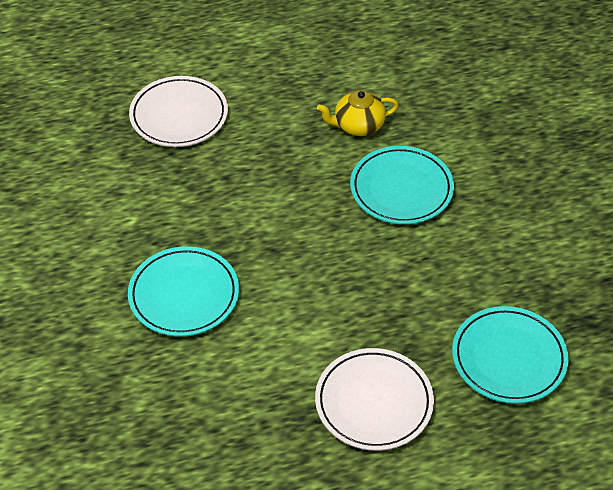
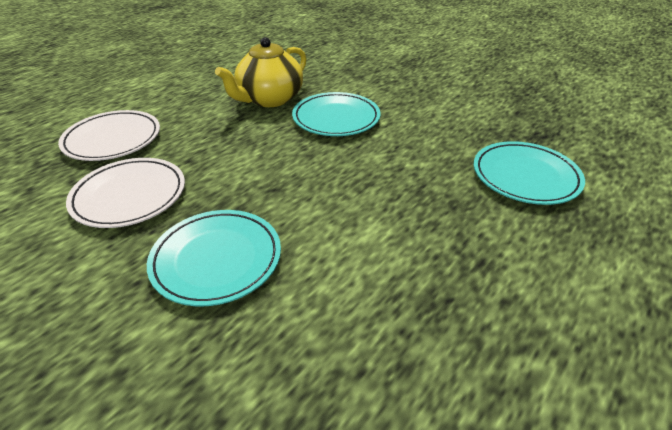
camera: 35 degrees left, 10 degrees down
(358, 125) = (269, 99): yellow teapot -> yellow teapot, size x1.59
(374, 402) = (476, 256): white plate -> white plate (129, 196)

